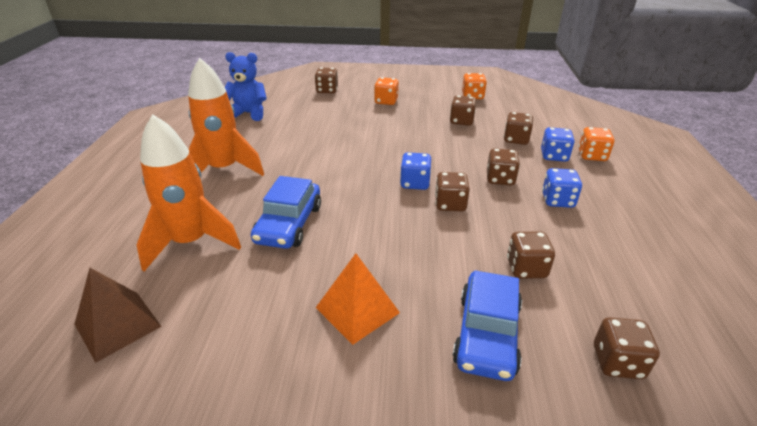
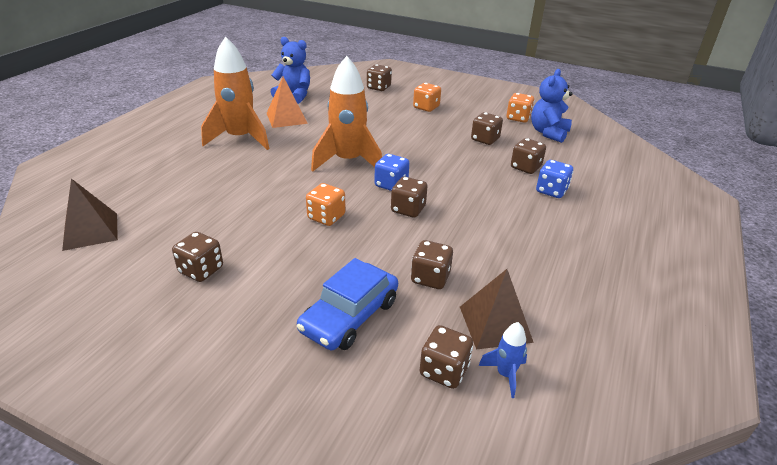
camera: 20 degrees right, 0 degrees up
(191, 242) = (177, 188): orange rocket -> orange rocket (348, 161)
(289, 224) = (259, 192): blue car -> none
(357, 310) = (261, 269): orange pyramid -> orange pyramid (286, 118)
(500, 179) = (475, 199): brown dice -> brown dice (201, 270)
(507, 104) = (548, 133): none -> blue teddy bear
(557, 200) = (515, 231): blue dice -> none
(592, 156) = (593, 199): orange dice -> orange dice (326, 217)
(618, 297) = (495, 324): none -> brown pyramid
(669, 346) = (505, 374): none -> blue rocket

